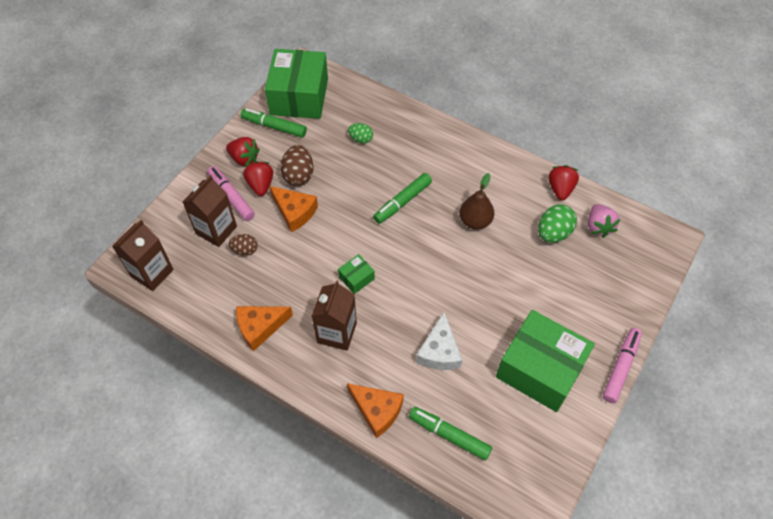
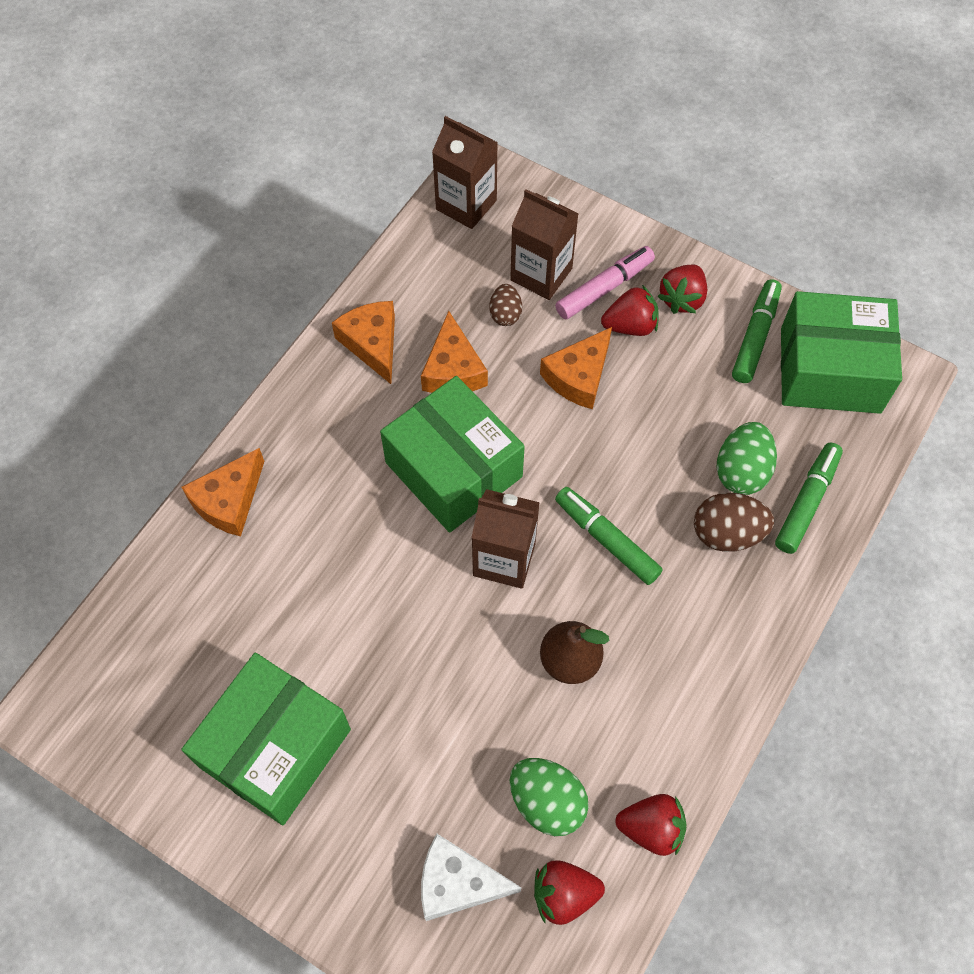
camera: 90 degrees right, 5 degrees up
(284, 279) = (453, 369): none -> orange cheese
(298, 175) = (653, 378): brown egg -> brown egg (727, 533)
(336, 332) = (358, 444): brown carton -> brown carton (504, 559)
(356, 278) = (453, 469): green box -> green box, size x2.39
(361, 139) = (741, 471): green egg -> green egg, size x1.61
(439, 351) = (318, 591): white cheese -> white cheese (458, 883)
(449, 435) = (180, 600): green marker -> green marker (806, 502)
(598, 227) = (564, 894): pink strawberry -> red strawberry
(620, 367) = (267, 890): pink marker -> none

